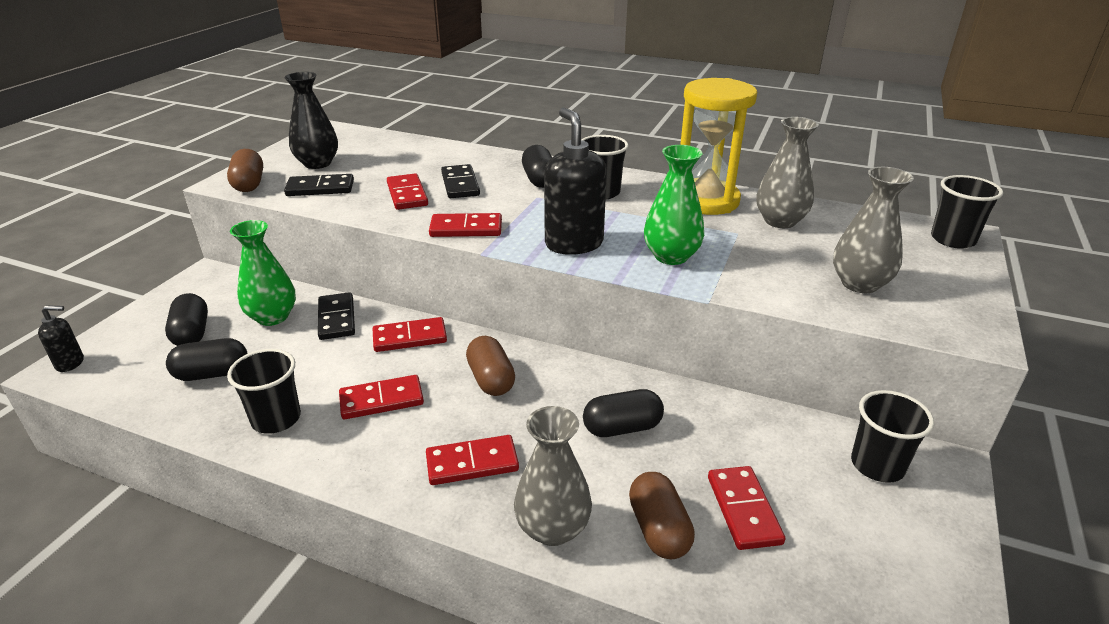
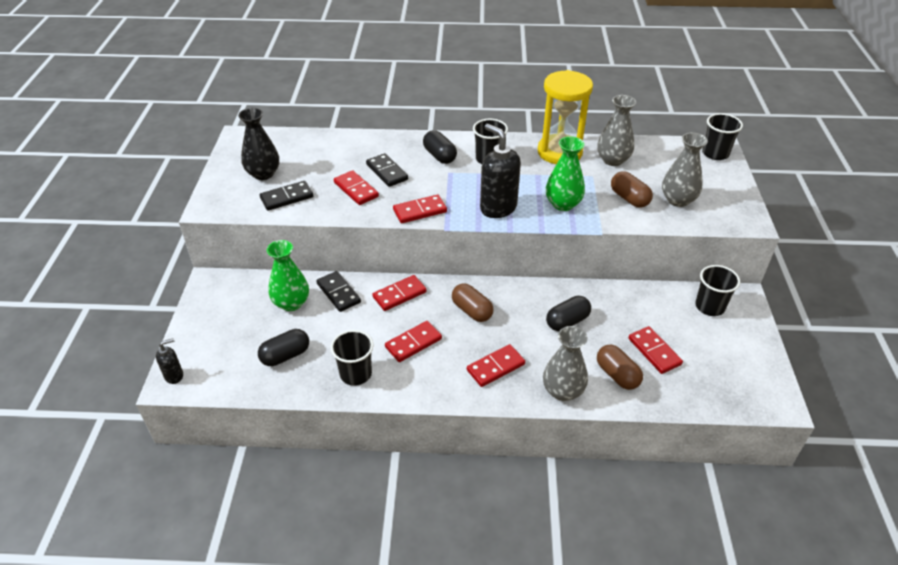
camera: 20 degrees left, 10 degrees up
(192, 333) = (243, 330): black capsule -> none
(249, 184) = (227, 205): brown capsule -> brown capsule (629, 198)

